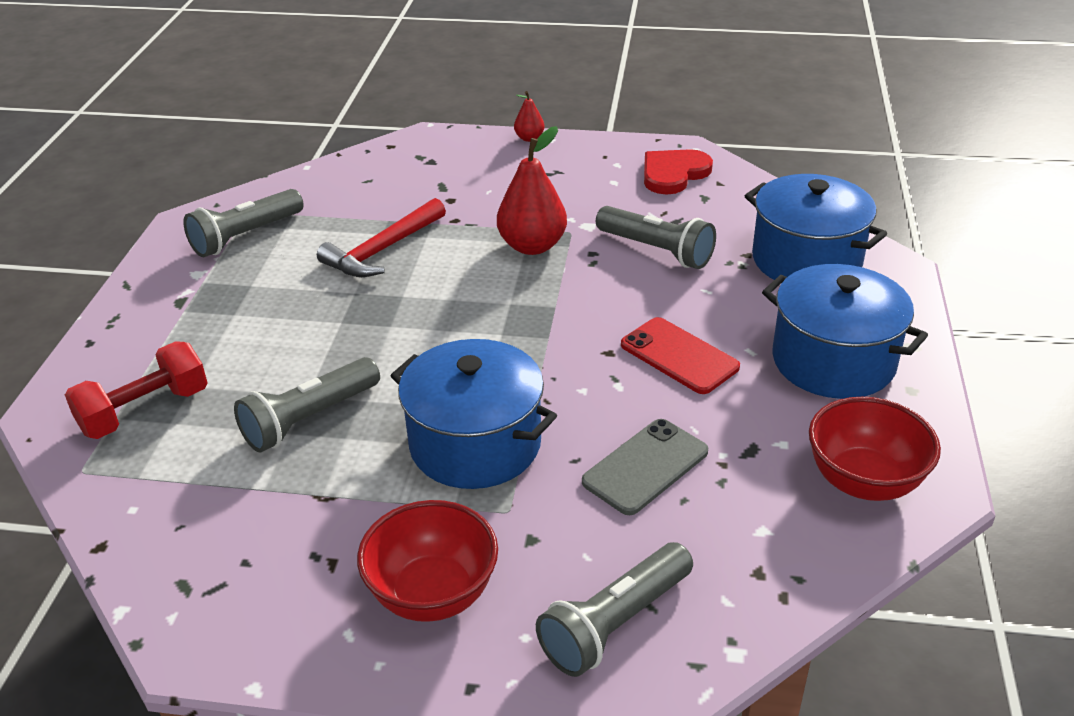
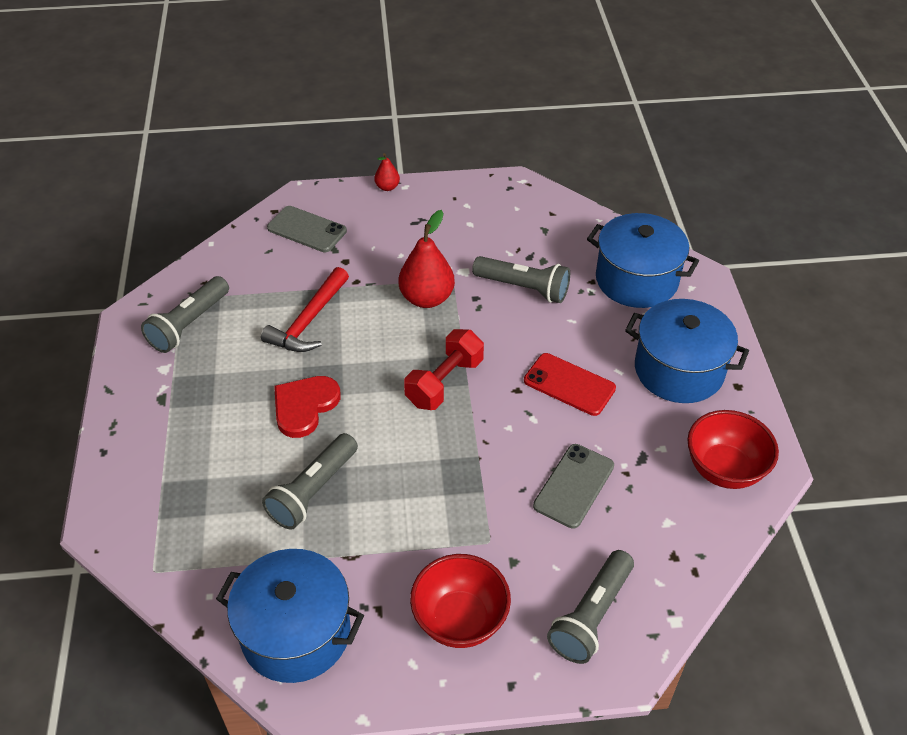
camera: 15 degrees left, 10 degrees up
(145, 411) = (179, 508): red dumbbell -> red dumbbell (444, 382)
(419, 166) = (307, 229): none -> grey phone
(475, 444) = (446, 489): blue pot -> blue pot (296, 633)
(673, 174) = (514, 209): red heart -> red heart (304, 406)

